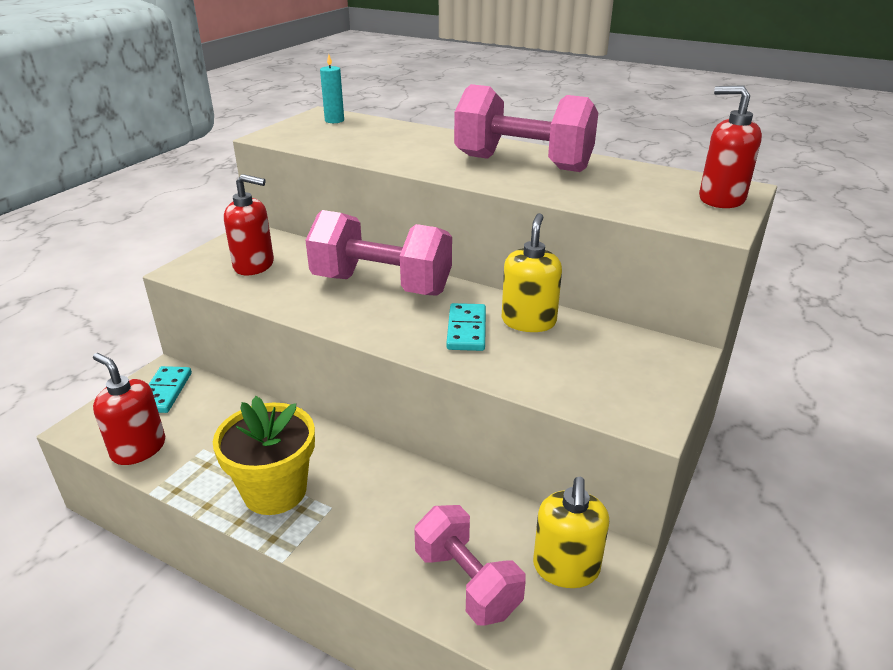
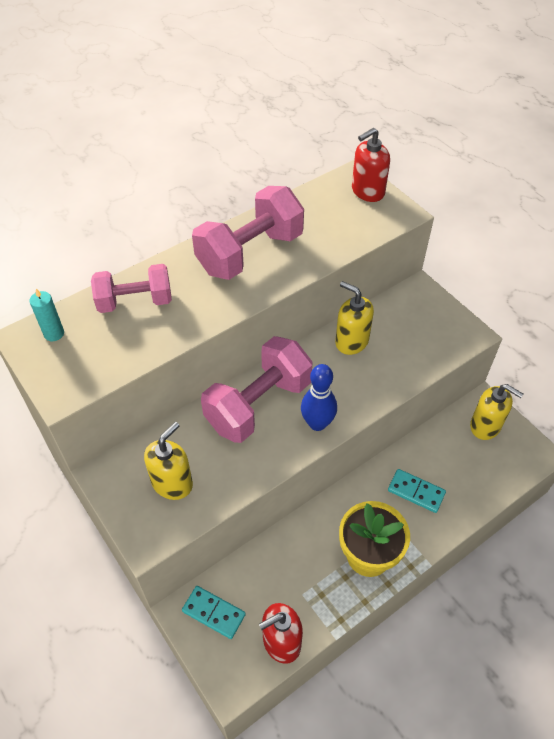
camera: 65 degrees left, 20 degrees up
(254, 265) = (172, 483): red soap dispenser -> yellow soap dispenser
(381, 326) = (317, 423): none -> blue bowling pin
(467, 330) = (345, 377): turquoise domino -> turquoise domino (416, 492)
(467, 582) = (479, 475): pink dumbbell -> pink dumbbell (135, 302)

